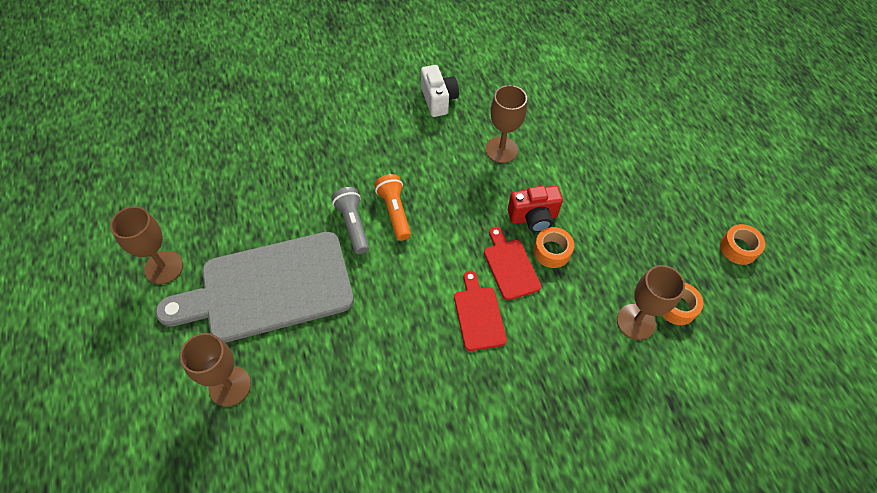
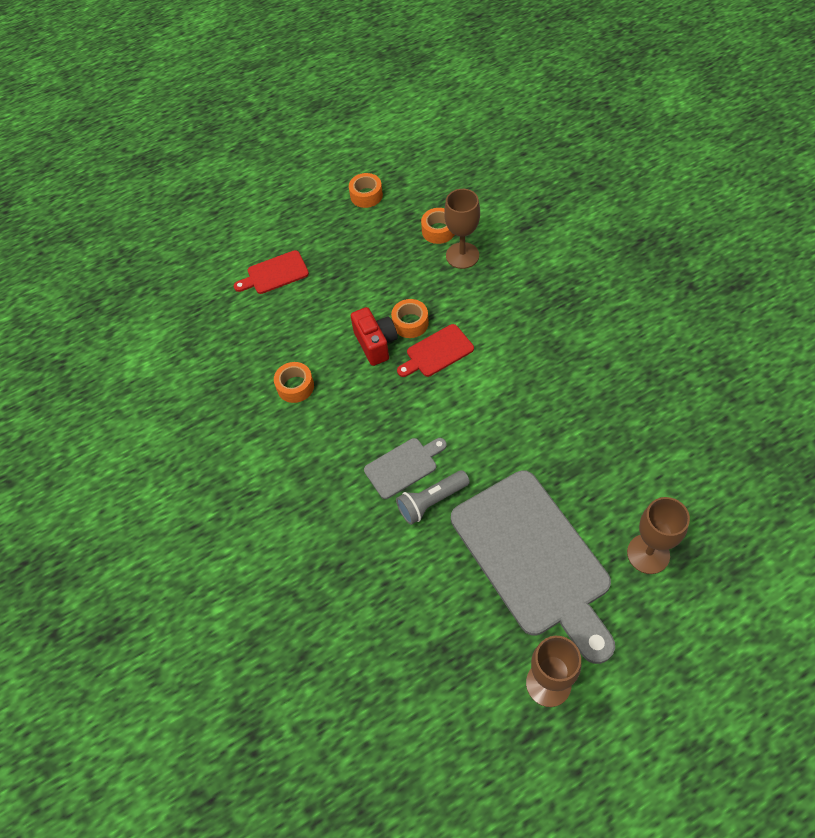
camera: 95 degrees left, 0 degrees up
(394, 212) = (403, 466): orange flashlight -> grey cutting board
(438, 100) = (233, 464): white camera -> none
(478, 315) = (496, 367): red cutting board -> red cutting board (275, 274)
(501, 150) = (295, 386): brown goblet -> orange tape

